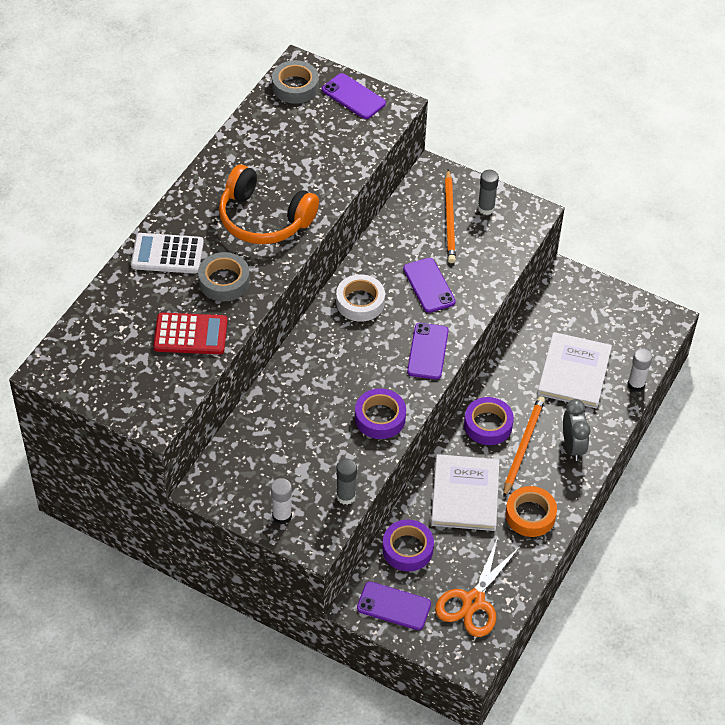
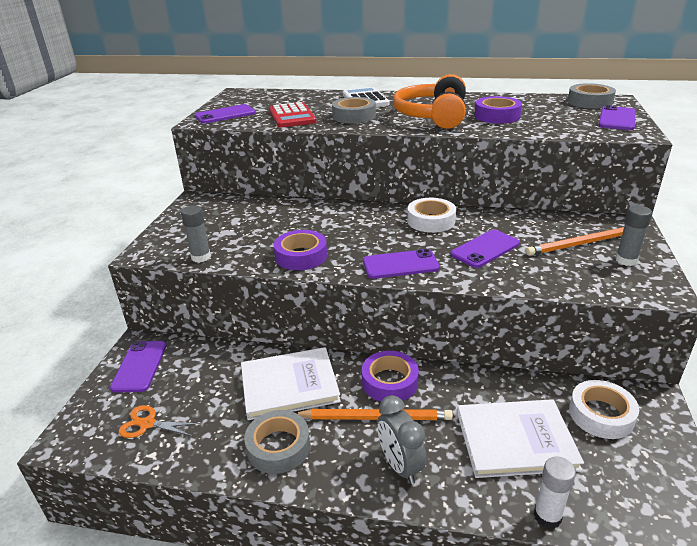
camera: 75 degrees right, 20 degrees down
(144, 395) = (225, 115): none -> purple phone
(282, 516) = (173, 233): white glue stick -> none
(407, 549) = (209, 360): purple tape -> purple tape (497, 116)
(473, 602) = (147, 424): orange scissors -> orange scissors, size x0.58
(530, 515) = (278, 447): orange tape -> grey tape
(569, 313) = (601, 414): none -> white tape
(572, 446) = (400, 465): grey clock -> grey clock turned 90 degrees clockwise

